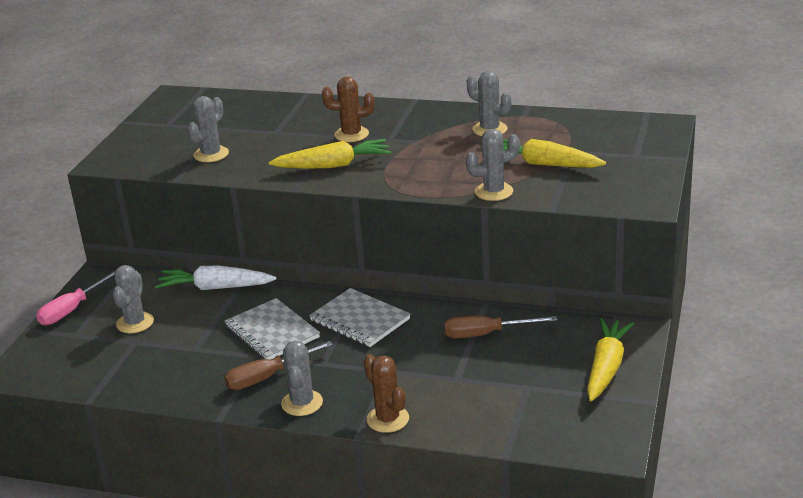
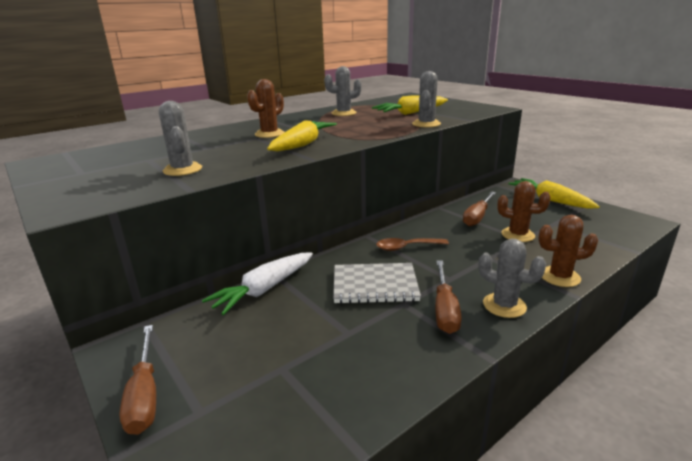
camera: 55 degrees left, 5 degrees down
(72, 309) = (145, 395): pink screwdriver -> brown screwdriver
(135, 323) = (247, 355): grey cactus -> none
(360, 320) = (406, 247): grey notebook -> brown spoon
(464, 372) = (517, 235): none -> brown cactus

